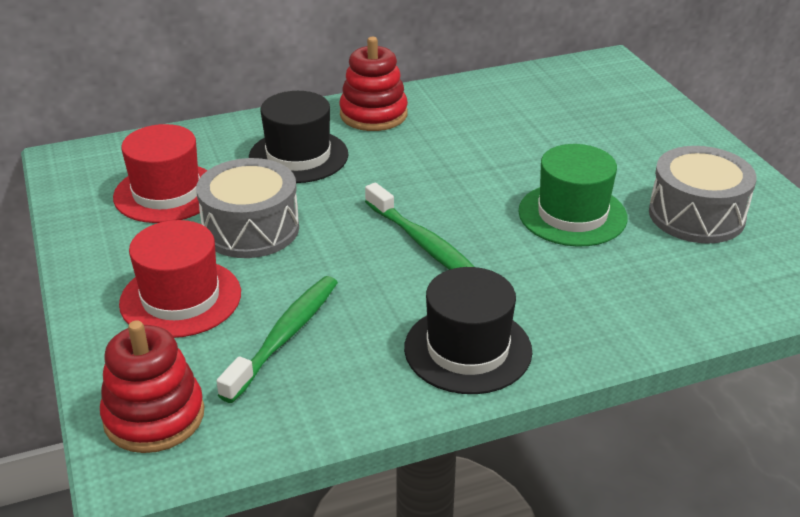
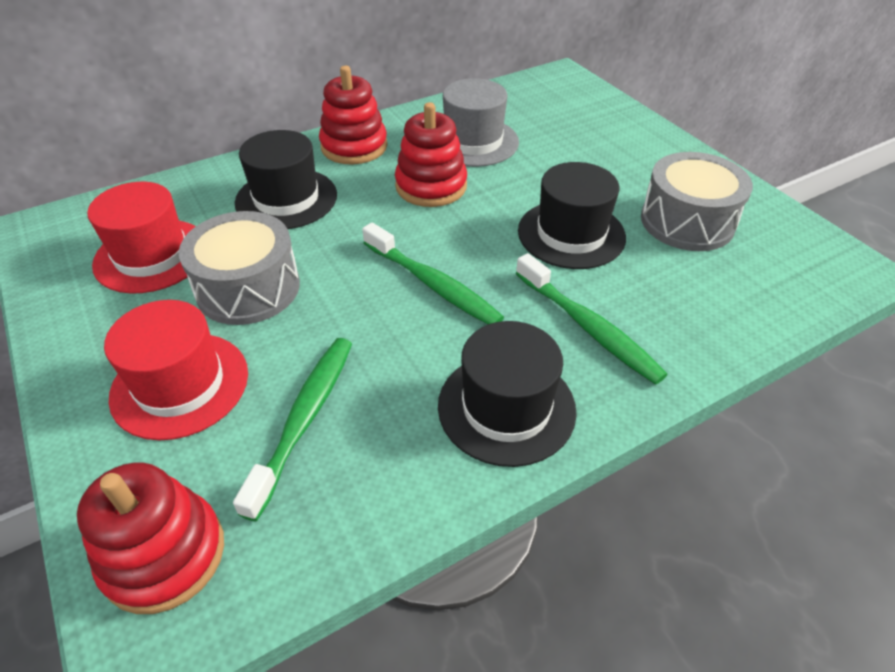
camera: 10 degrees left, 10 degrees up
(442, 158) = (431, 186): none -> red stacking toy
(496, 120) = (473, 141): none -> grey hat
(564, 295) = (588, 327): none -> green toothbrush
(572, 214) = (571, 234): green hat -> black hat

